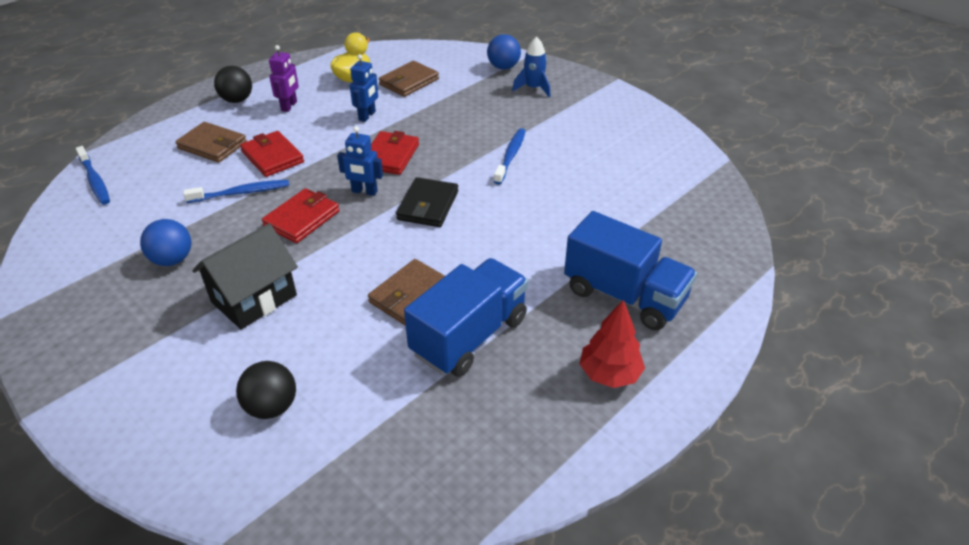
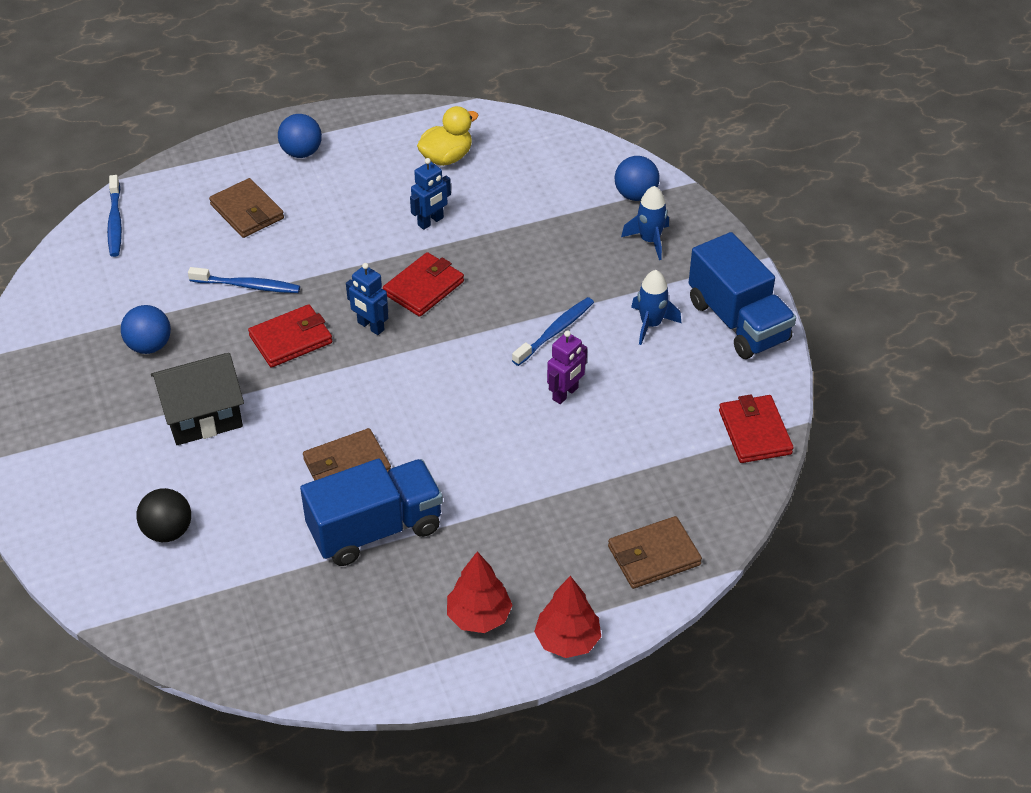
camera: 25 degrees right, 5 degrees up
(237, 100) = (301, 152): black ball -> blue ball
(272, 157) = (301, 248): red wallet -> red wallet (755, 432)
(289, 106) = (353, 179): purple robot -> purple robot (565, 394)
(409, 82) = (507, 184): brown wallet -> brown wallet (654, 555)
(428, 205) = (425, 367): black wallet -> none
(575, 133) = (651, 324): none -> blue rocket
(624, 295) = (554, 543): blue truck -> blue truck (738, 321)
(696, 365) = (567, 640): none -> red tree

